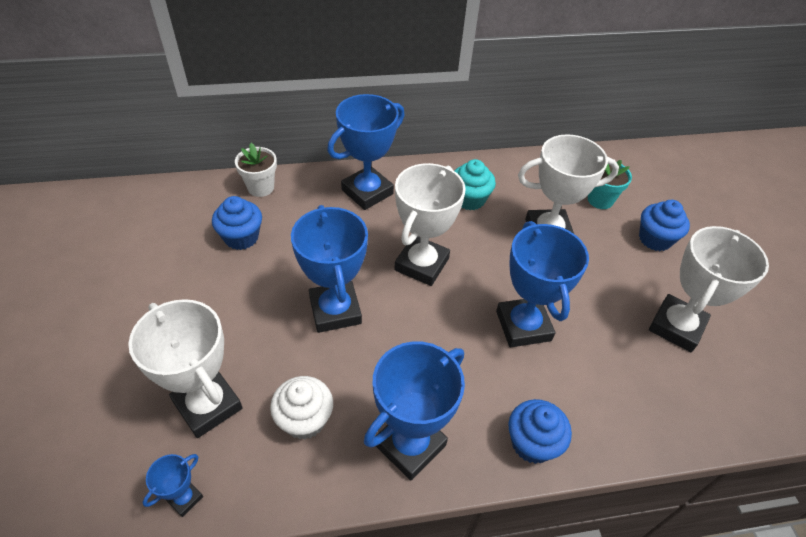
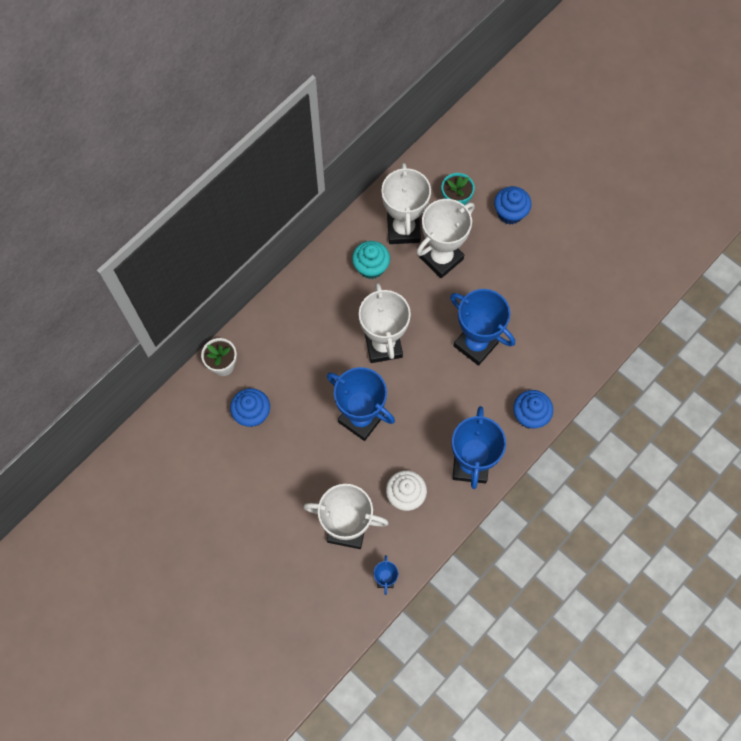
camera: 35 degrees left, 20 degrees up
(367, 192) = (298, 313): blue trophy -> none
(676, 326) = (560, 278): white trophy -> white trophy (403, 229)

